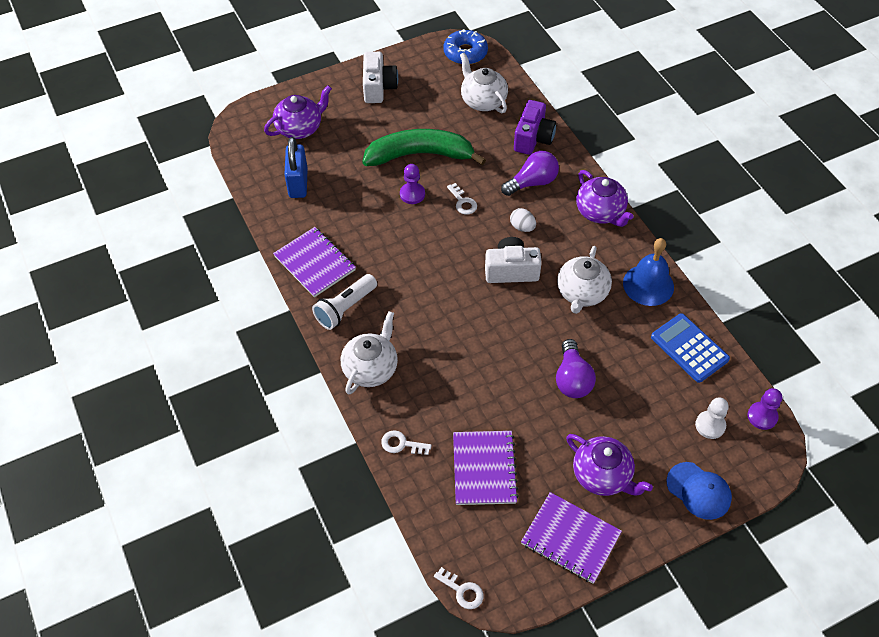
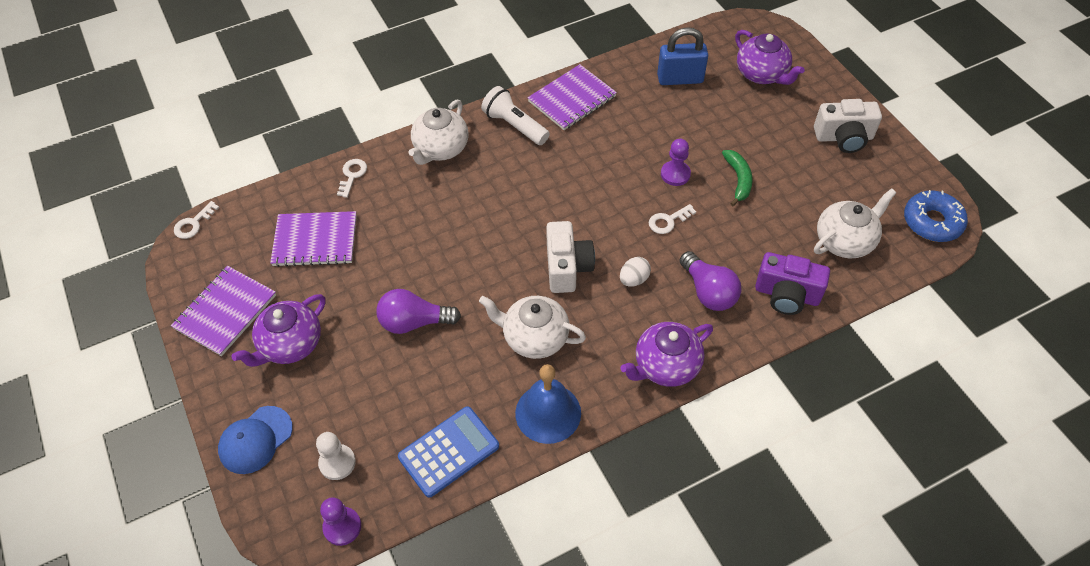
camera: 90 degrees right, 0 degrees up
(371, 368) = (440, 149): white teapot -> white teapot turned 90 degrees clockwise
(420, 155) = (738, 180): green banana -> green banana, size x0.49

